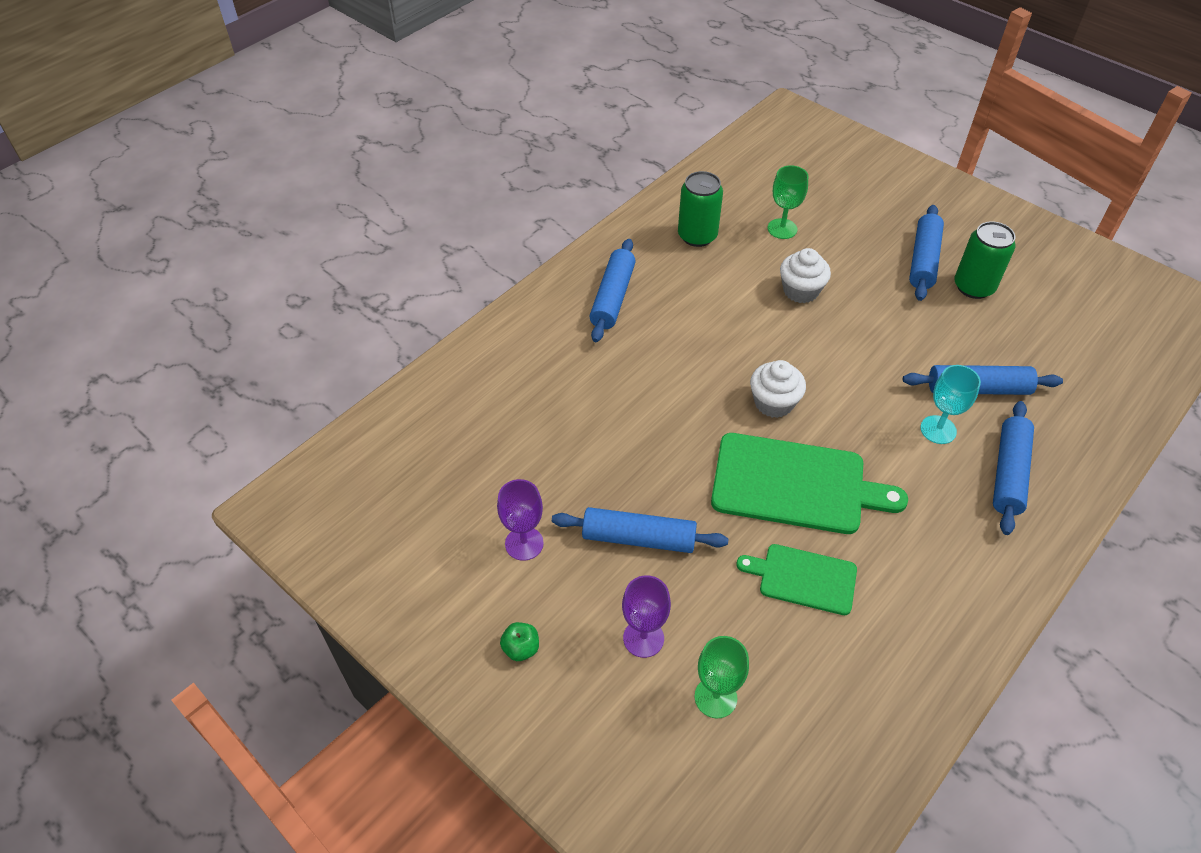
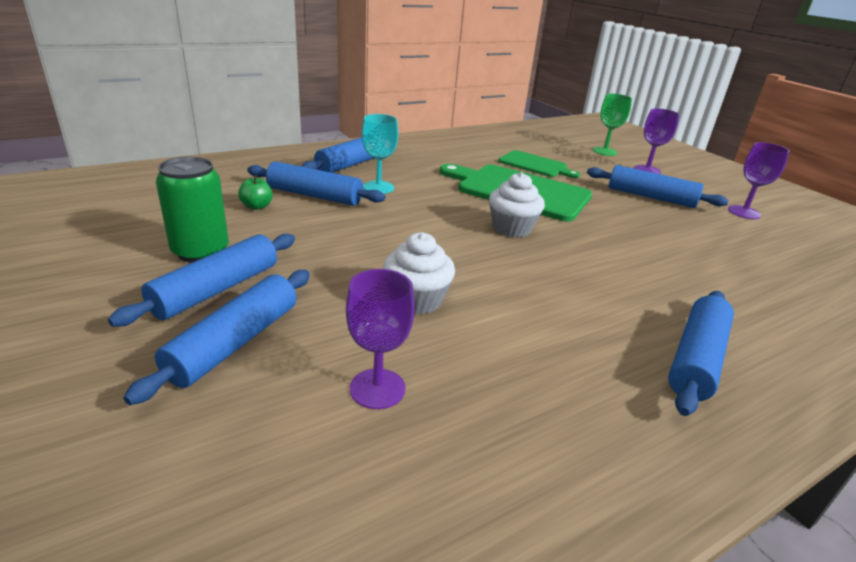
camera: 165 degrees left, 20 degrees down
(521, 648) = (728, 182): green apple -> green apple (257, 206)
(697, 236) = (539, 419): green can -> none
(782, 229) = (377, 388): green goblet -> purple goblet
(872, 231) = (235, 343): none -> blue rolling pin

